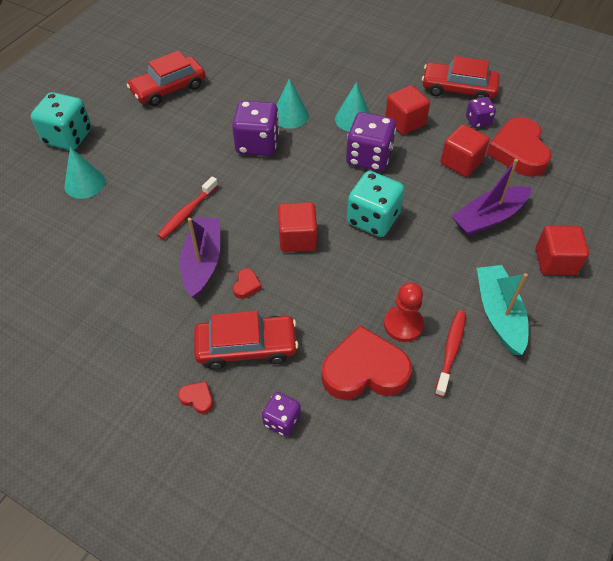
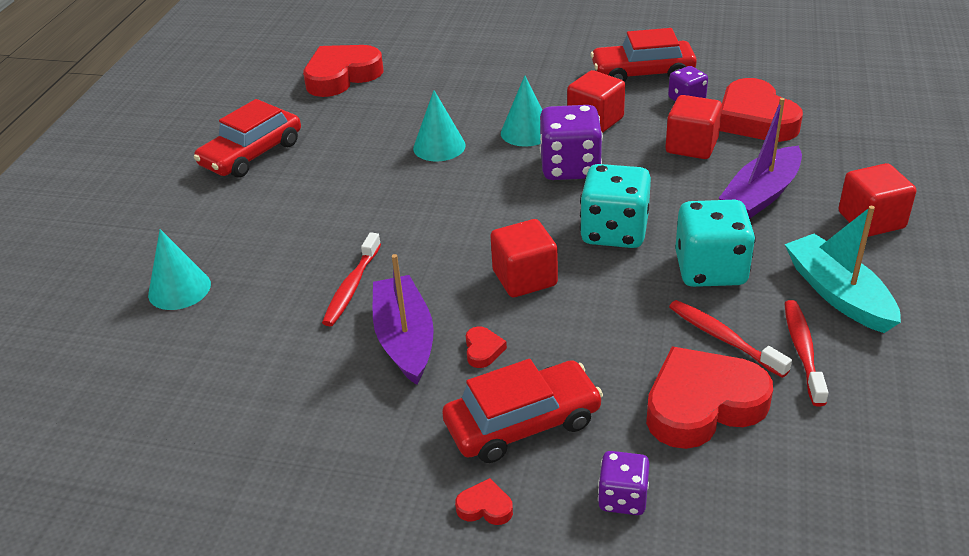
camera: 15 degrees left, 15 degrees down
(68, 137) = (127, 241): turquoise dice -> turquoise dice (710, 270)
(252, 38) = (342, 76): none -> red heart
(257, 144) = (411, 187): purple dice -> none
(403, 324) = (723, 338): red pawn -> red toothbrush

